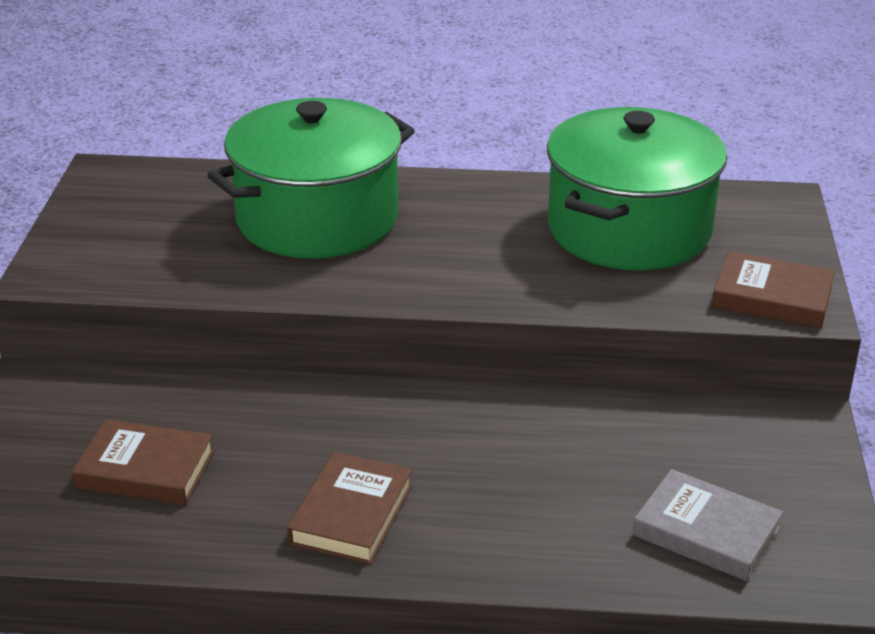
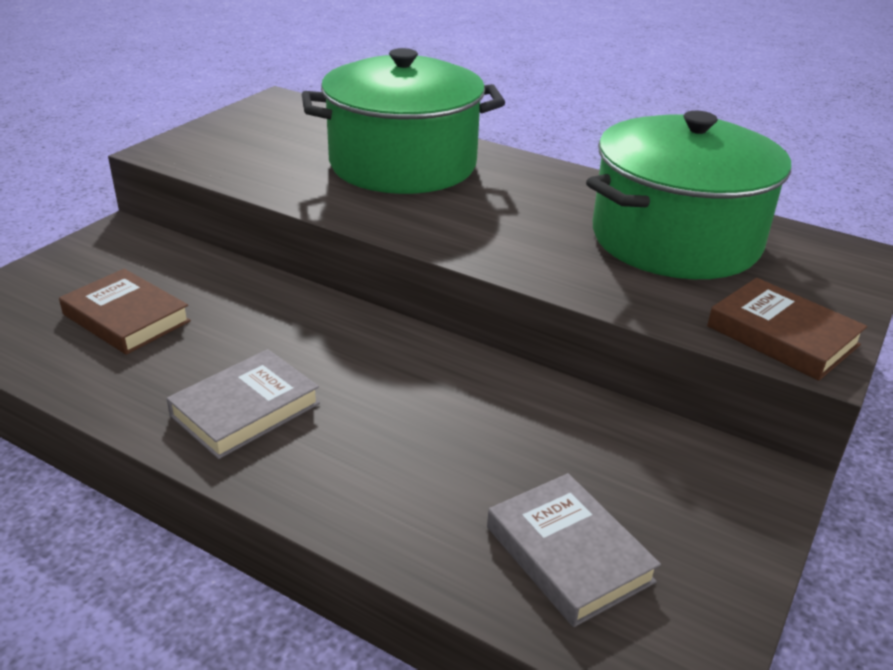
camera: 25 degrees right, 0 degrees up
(351, 514) = (245, 409): brown book -> grey book

